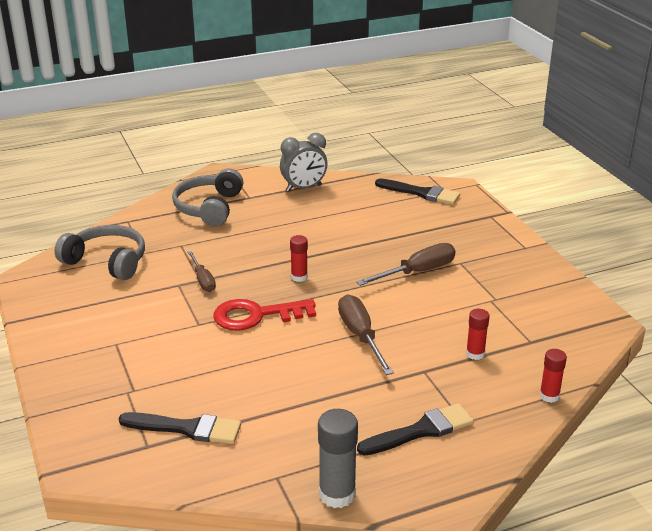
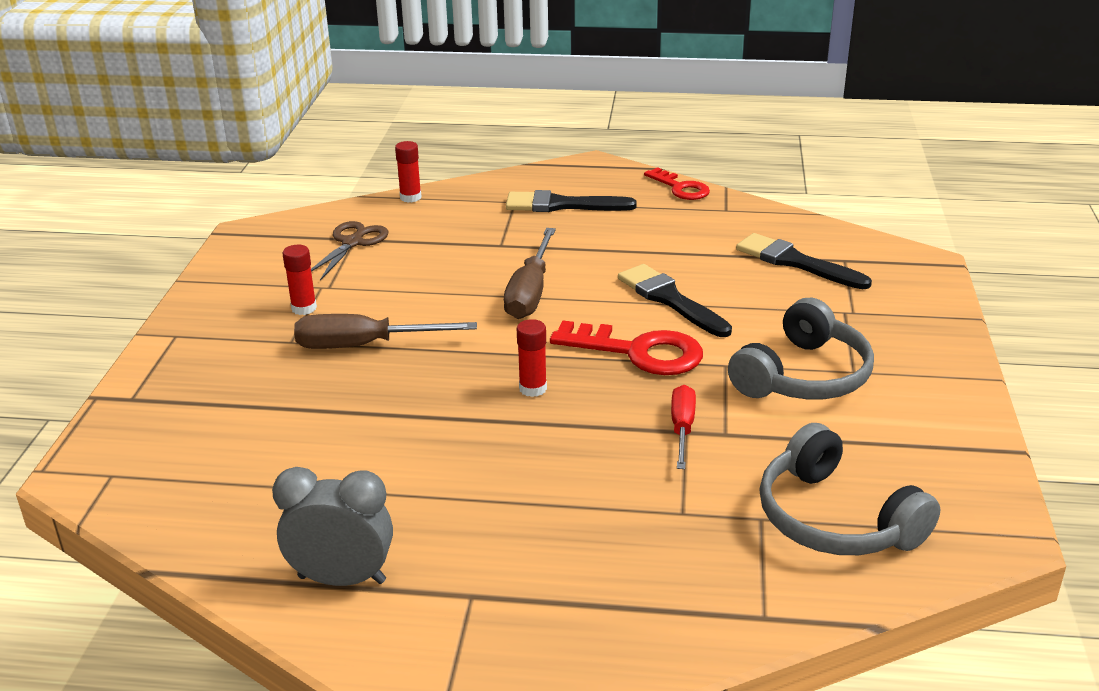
camera: 150 degrees left, 0 degrees up
(203, 280) = (682, 428): brown screwdriver -> red screwdriver
(209, 207) = (573, 593): grey headphones -> grey headphones (803, 376)
(337, 494) = (680, 188): grey glue stick -> red key
(421, 193) = (157, 482): black brush -> black brush (670, 299)
(475, 354) = (428, 243): red glue stick -> red glue stick (304, 308)
(526, 337) = (352, 243): none -> brown scissors

